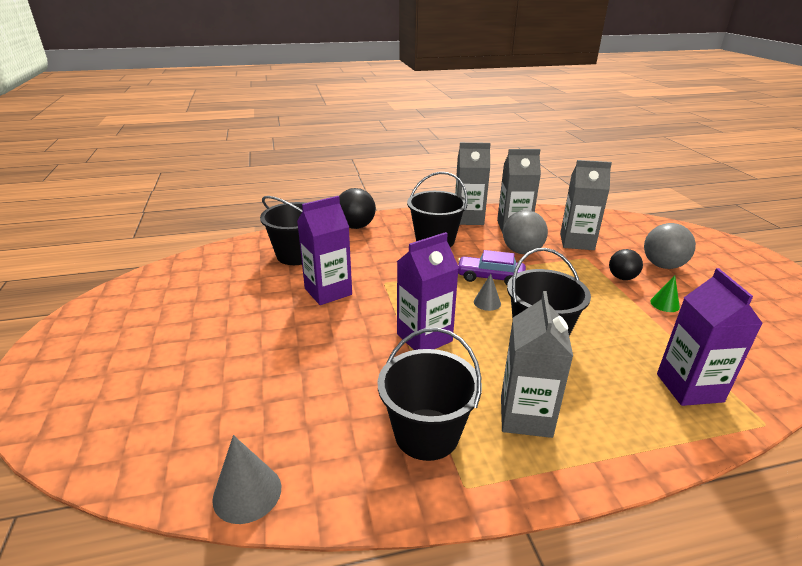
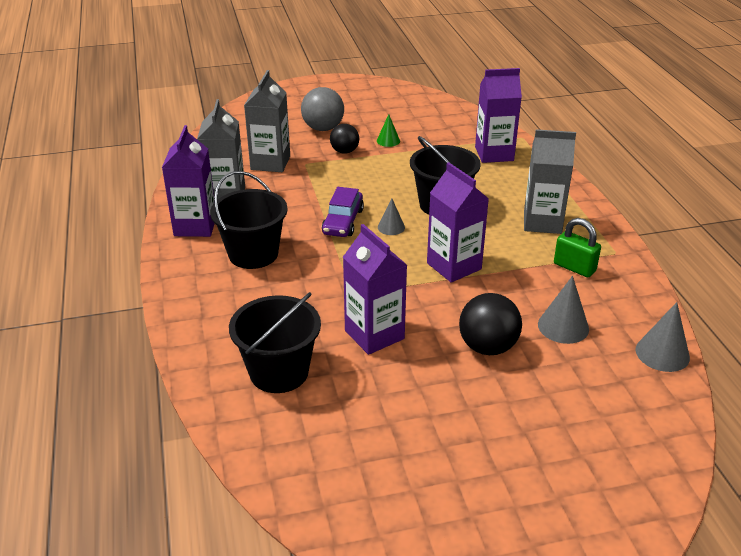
camera: 90 degrees left, 5 degrees up
(316, 407) = (563, 326): none -> grey cone
(356, 226) = (198, 321): black ball -> black ball (487, 347)
(426, 434) = (574, 267): black bucket -> green padlock
(468, 219) = (195, 226): grey carton -> purple carton
(522, 251) = (288, 197): grey ball -> none

